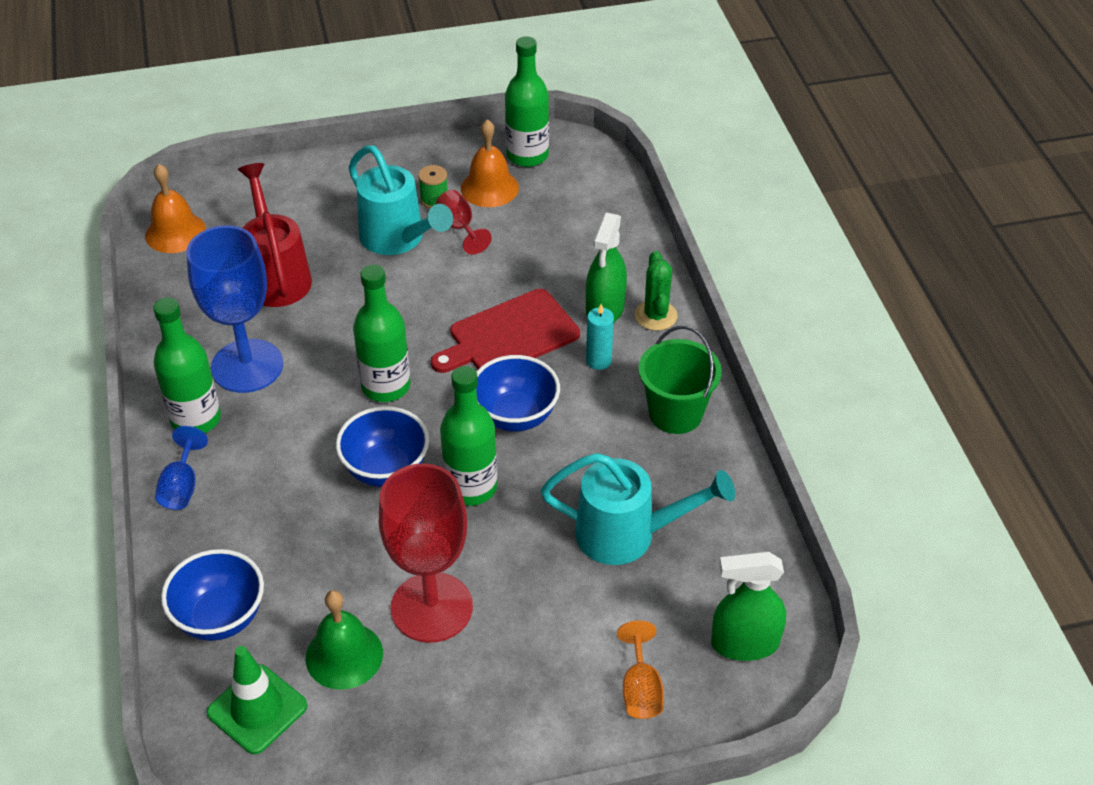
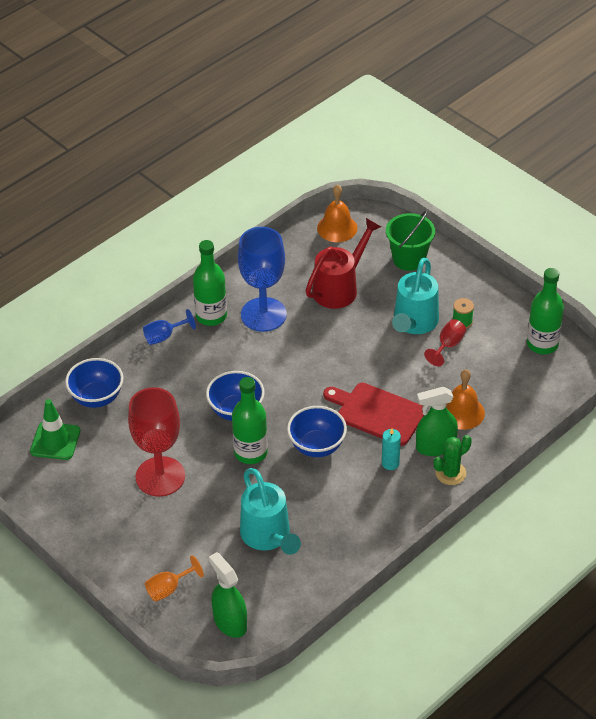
camera: 60 degrees right, 0 degrees up
(344, 655) = (107, 457): green bell -> none
(386, 386) = (294, 379): green bottle -> none
(489, 188) = (496, 341): orange bell -> orange bell (462, 412)
(675, 413) = (376, 518): green bucket -> green bucket (409, 259)

